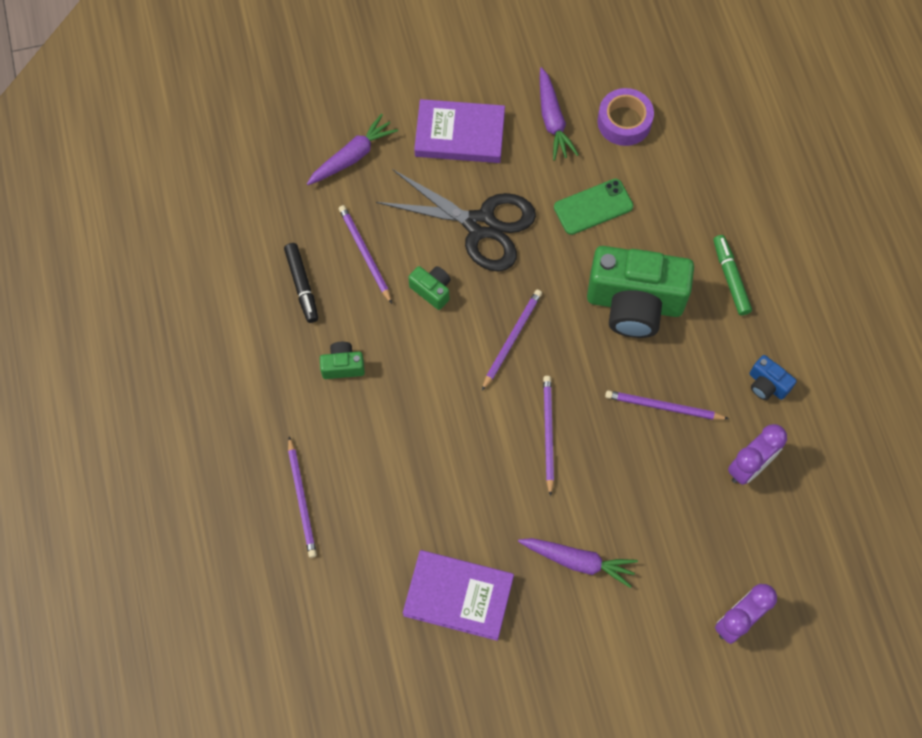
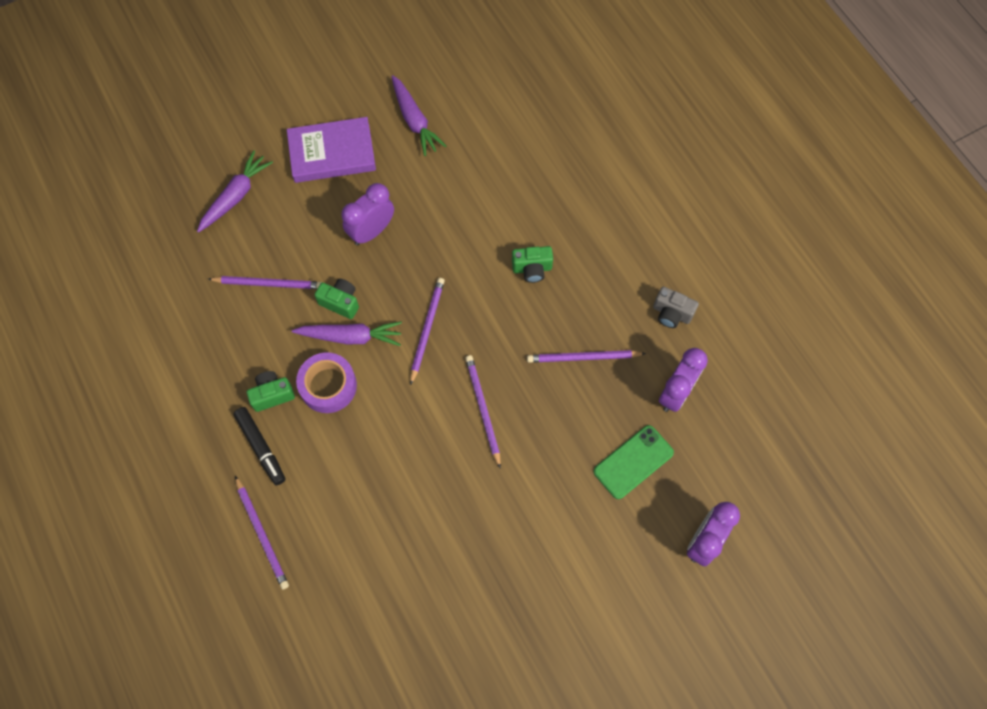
camera: 15 degrees left, 0 degrees up
(302, 285) = (215, 328): black marker -> black marker (261, 448)
(365, 254) = (268, 283): purple pencil -> purple pencil turned 135 degrees clockwise
(458, 596) = (436, 588): purple book -> none
(480, 225) = (372, 231): black scissors -> purple clock
(578, 561) = (542, 524): purple carrot -> purple carrot (351, 337)
(593, 207) = (471, 190): green phone -> green phone (633, 462)
(624, 122) = (480, 107): purple tape -> purple tape (328, 386)
(634, 303) = (532, 269): green camera -> green camera, size x0.43
(730, 278) = (613, 224): green marker -> none
(767, 385) = (671, 314): blue camera -> grey camera

